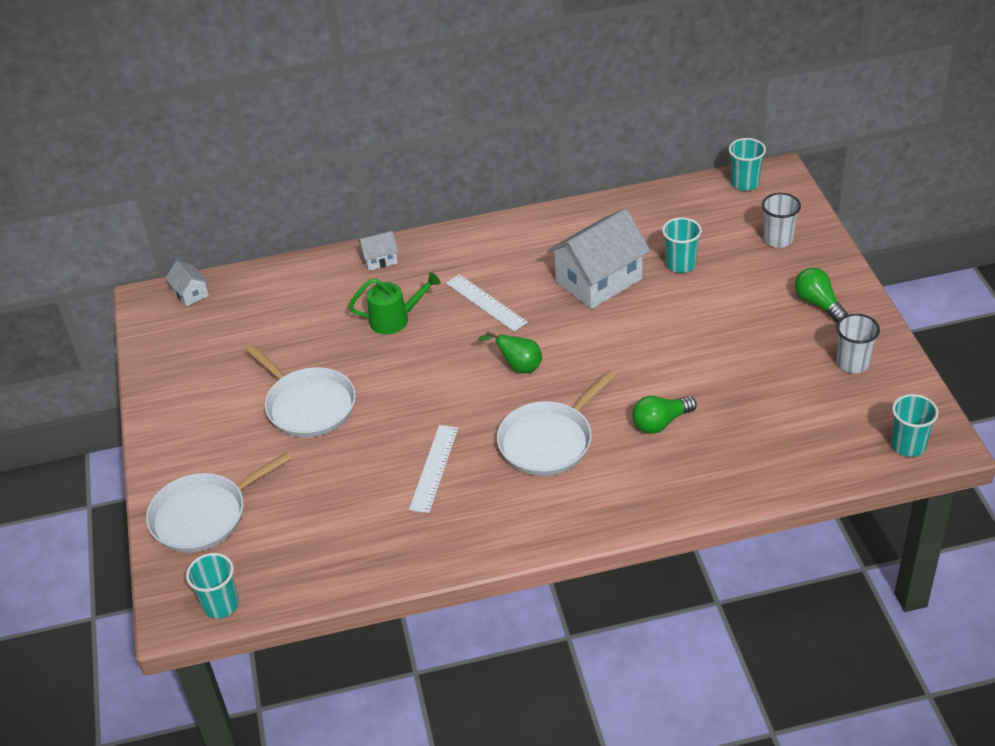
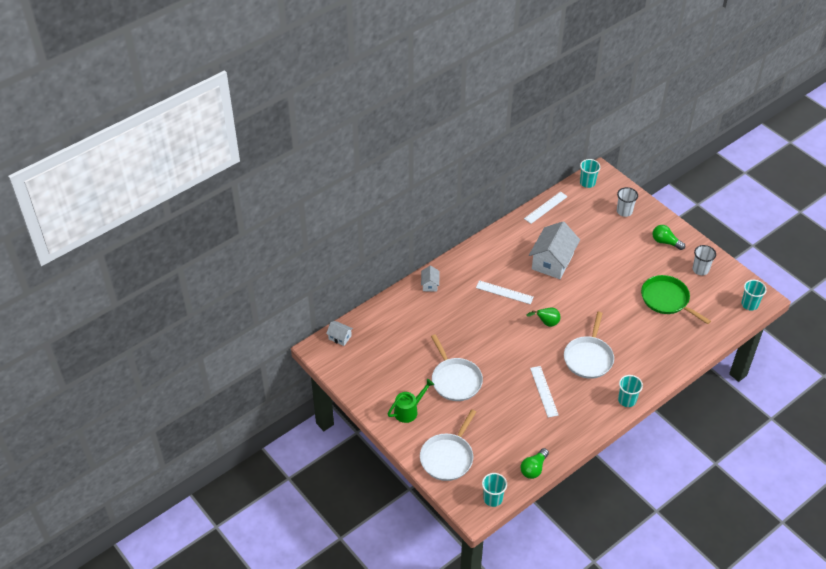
camera: 30 degrees left, 5 degrees up
(308, 405) = (455, 380): white pan -> white pan turned 45 degrees clockwise
(380, 259) = (430, 284): white house -> white house turned 45 degrees counterclockwise
(395, 319) = (464, 317): green watering can -> green watering can (409, 410)
(647, 201) = (545, 207): none -> white ruler
(661, 423) = (634, 330): green light bulb -> green light bulb (534, 468)
(680, 264) = (586, 240): turquoise cup -> turquoise cup (627, 400)
(755, 392) = (667, 299): none -> green pan

